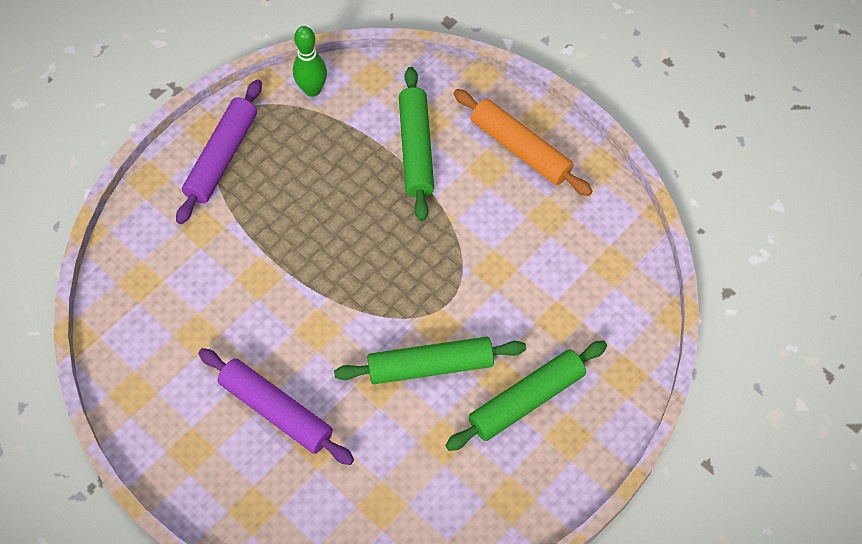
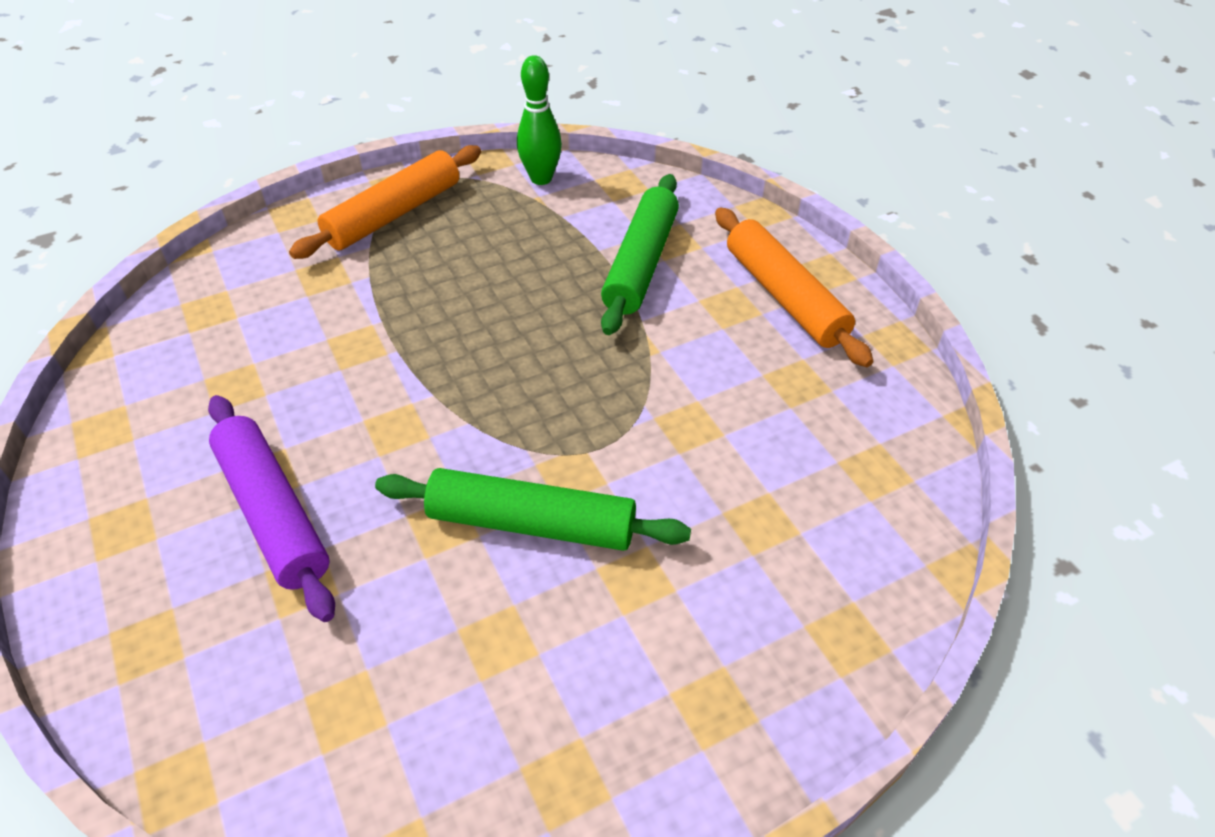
camera: 20 degrees right, 15 degrees down
(222, 157) = (394, 214): purple rolling pin -> orange rolling pin
(526, 399) = (663, 621): green rolling pin -> none

